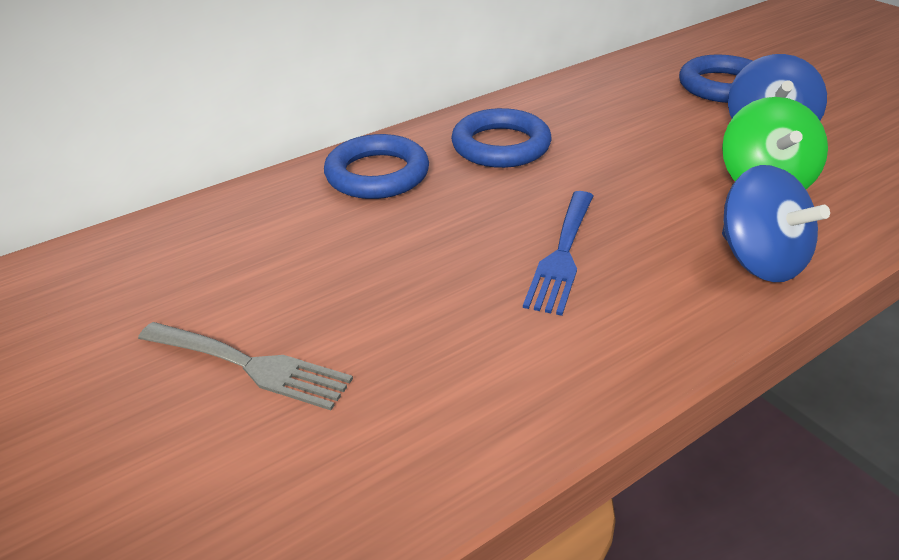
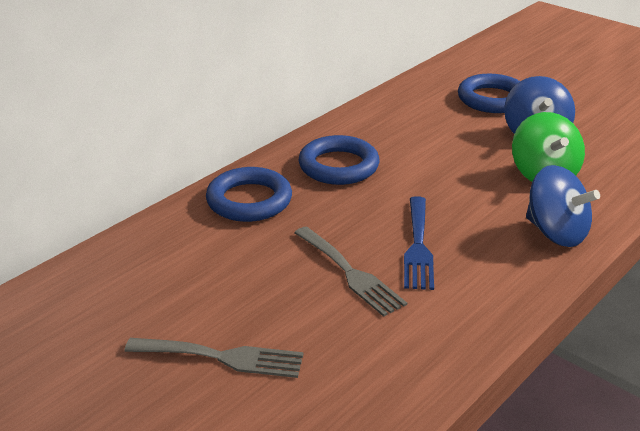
camera: 15 degrees left, 5 degrees down
(460, 278) = (350, 273): none -> grey fork

